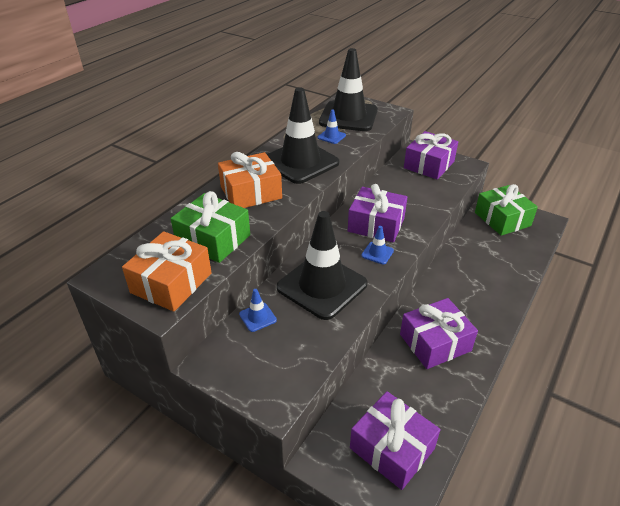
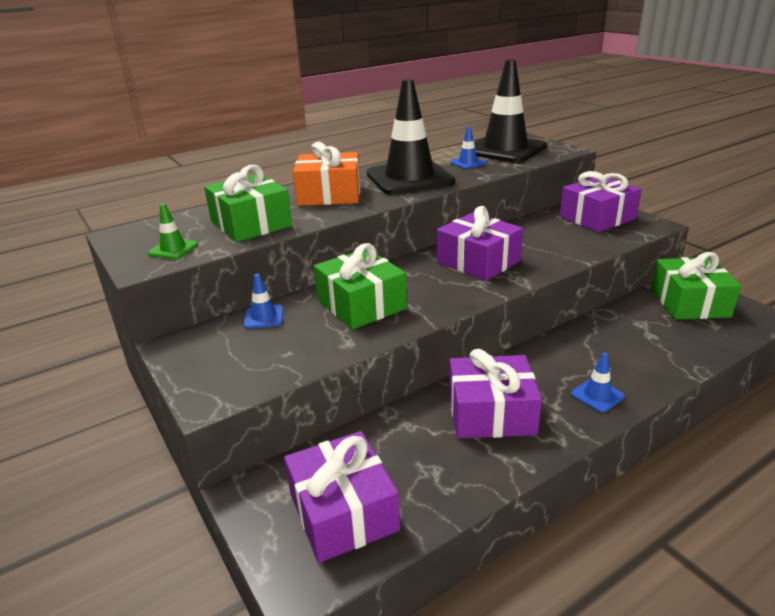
camera: 25 degrees right, 10 degrees down
(171, 283) = (173, 249): orange gift -> green traffic cone
(322, 286) = (361, 304): black traffic cone -> green gift
(377, 253) = (456, 287): blue traffic cone -> blue traffic cone (597, 395)

